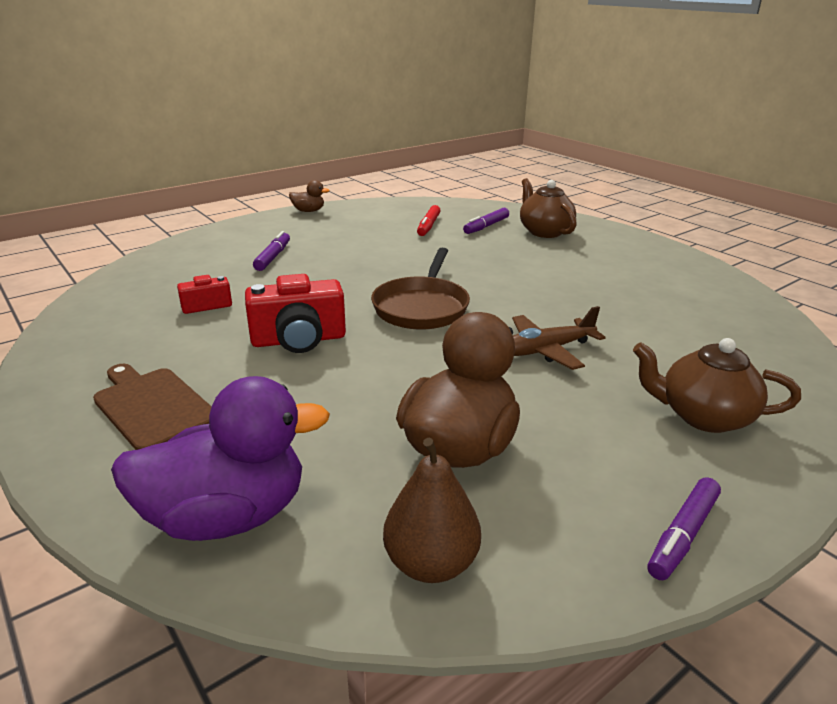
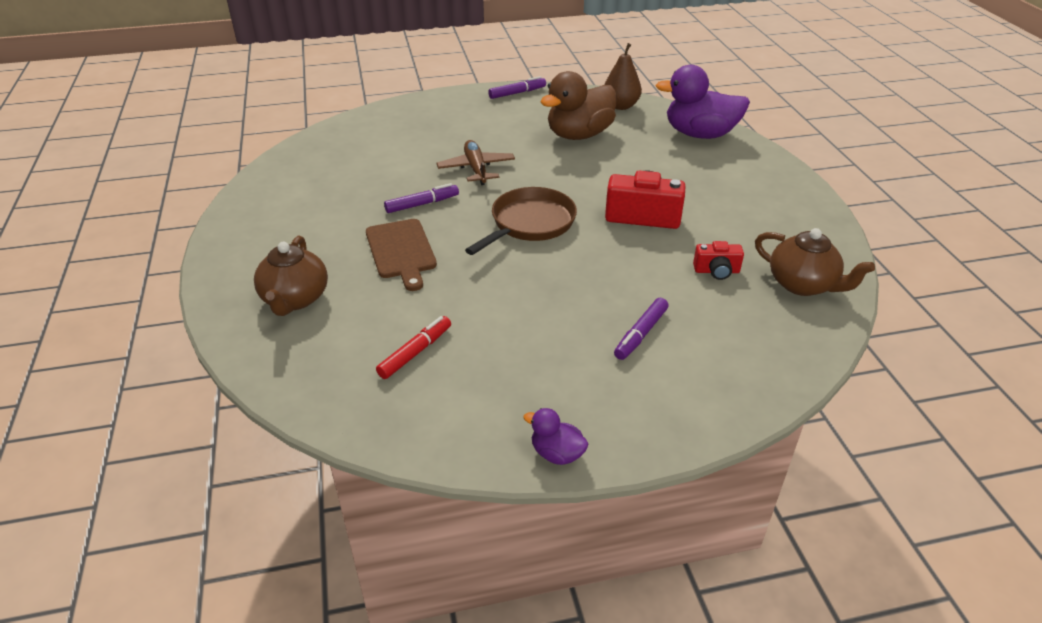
camera: 155 degrees left, 10 degrees up
(152, 406) = (745, 190): brown cutting board -> brown cutting board (401, 251)
(308, 211) = (557, 453): brown duck -> purple duck
(486, 226) = (346, 330): purple marker -> purple marker (422, 204)
(546, 350) = (476, 169): brown plane -> brown plane turned 105 degrees counterclockwise
(703, 416) = (442, 120): brown teapot -> brown teapot (802, 284)

